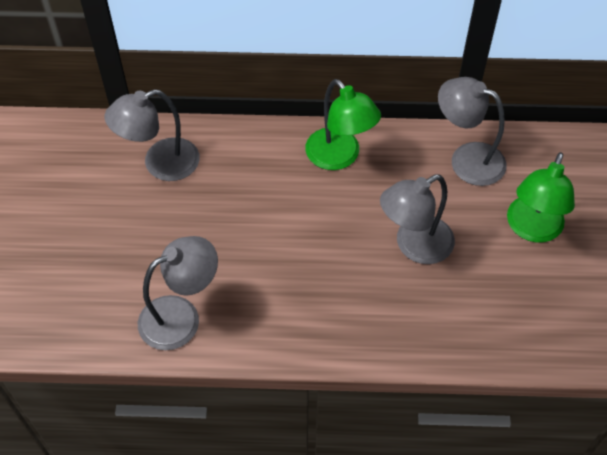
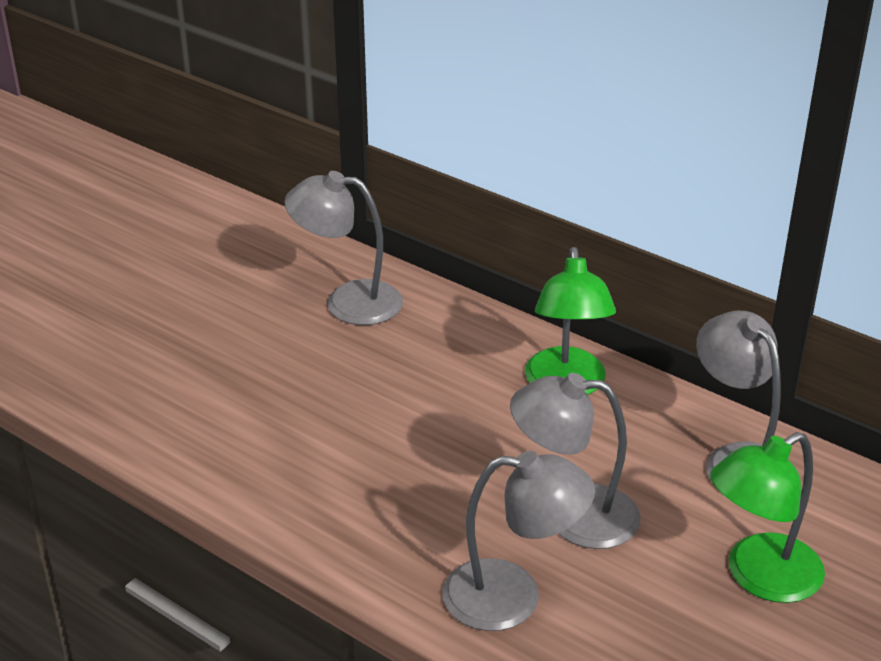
camera: 35 degrees right, 20 degrees down
(181, 316) = (224, 448): grey lamp -> grey lamp (513, 597)

